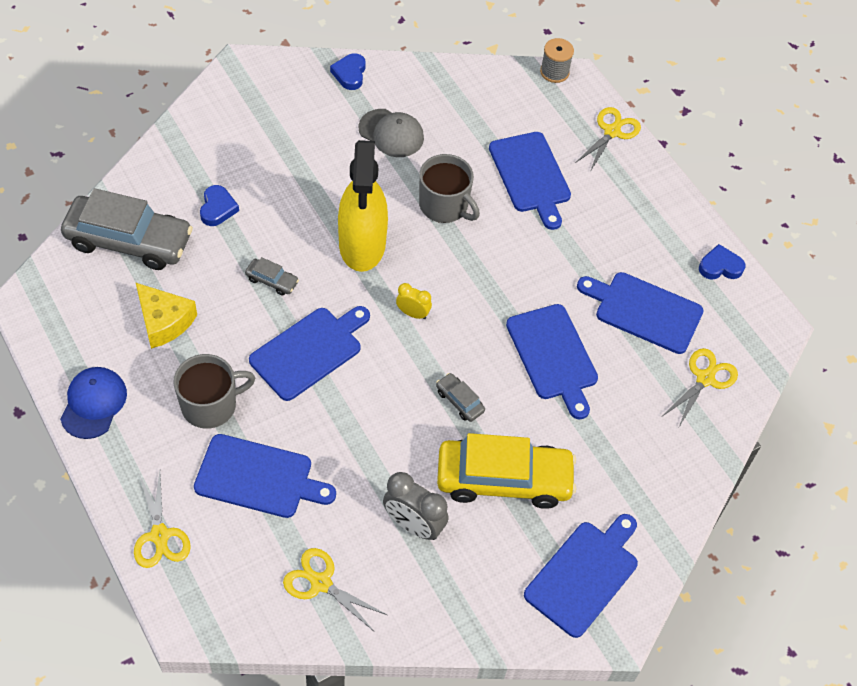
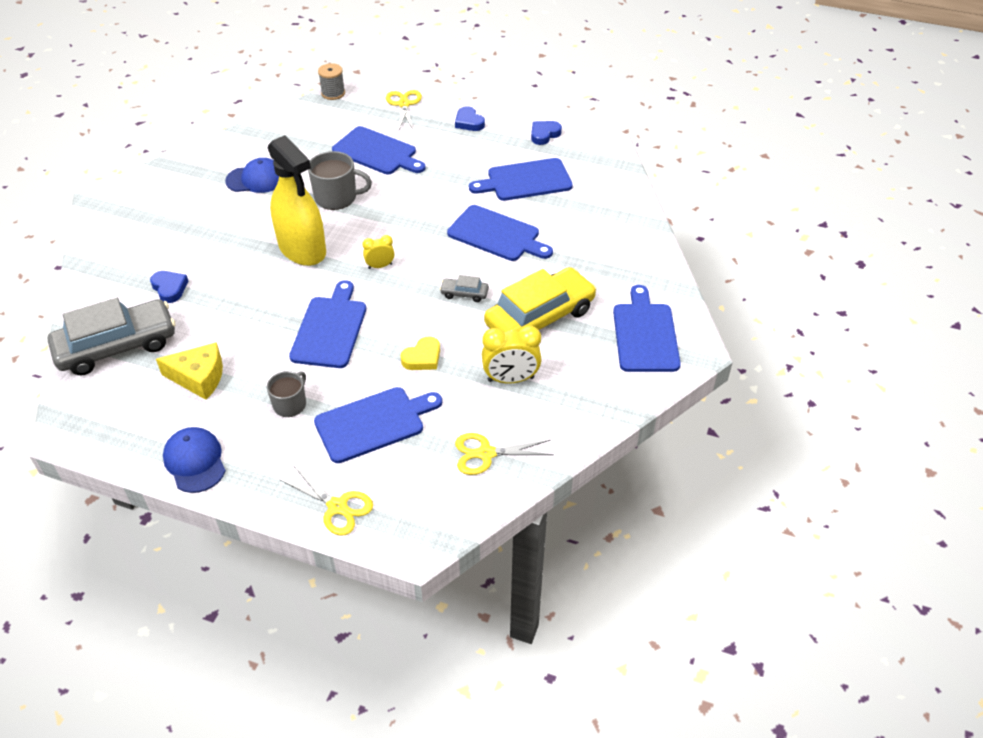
camera: 35 degrees left, 10 degrees down
(210, 405) = (290, 404): grey mug -> grey mug, size x0.65
(272, 281) = (258, 306): grey car -> none
(350, 74) = (189, 163): blue heart -> blue heart (469, 122)
(359, 442) = (422, 357): none -> yellow heart
(391, 133) = (256, 179): grey cap -> blue cap
(413, 525) = (511, 379): grey clock -> yellow clock
(705, 378) = (599, 193): yellow scissors -> none

